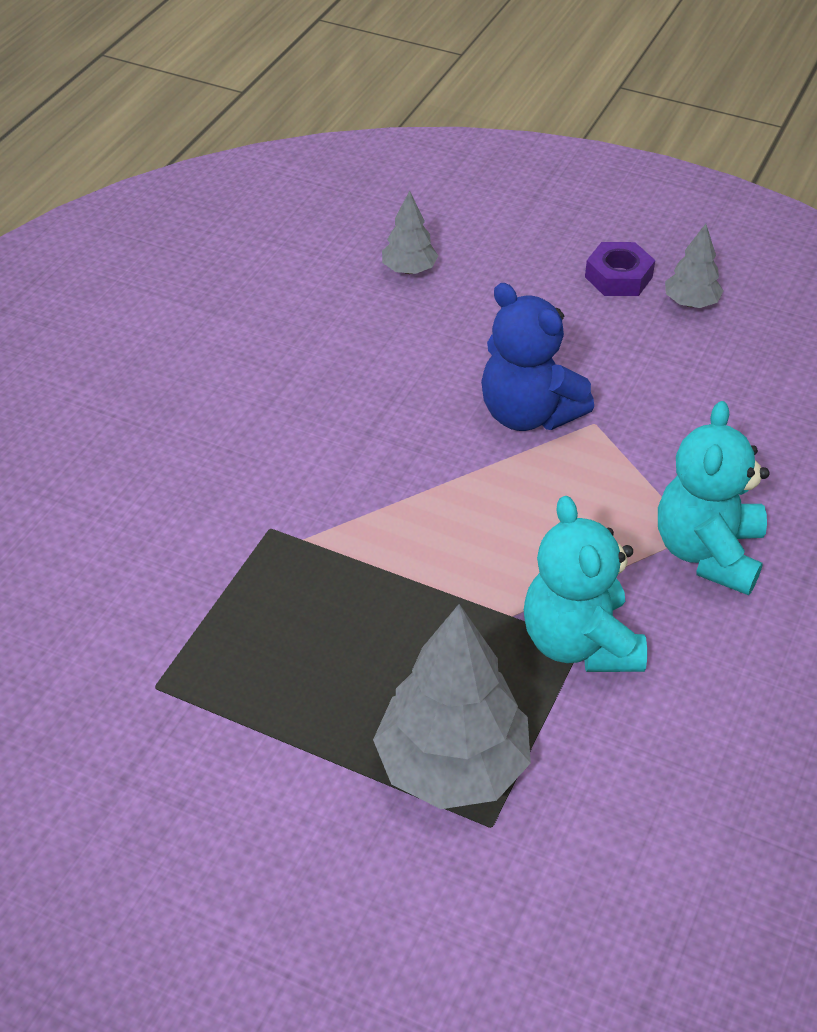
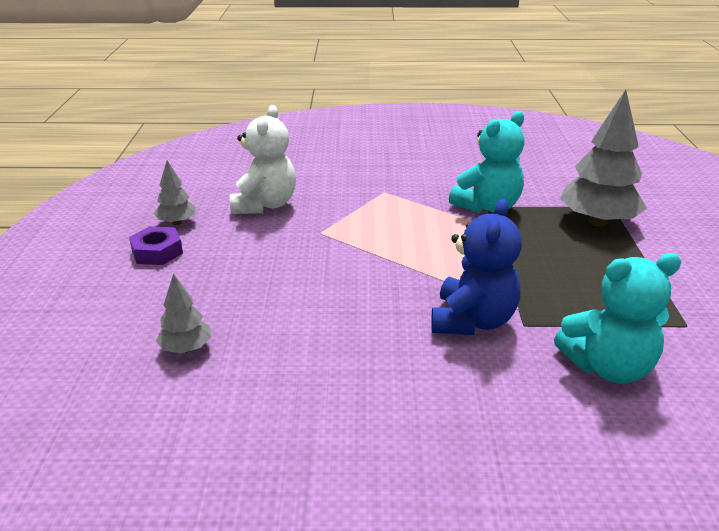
camera: 115 degrees left, 15 degrees down
(528, 414) = (329, 255): blue teddy bear -> blue teddy bear (472, 321)
(707, 391) = (265, 205): none -> white teddy bear
(707, 552) = (394, 187): turquoise teddy bear -> turquoise teddy bear (608, 367)

